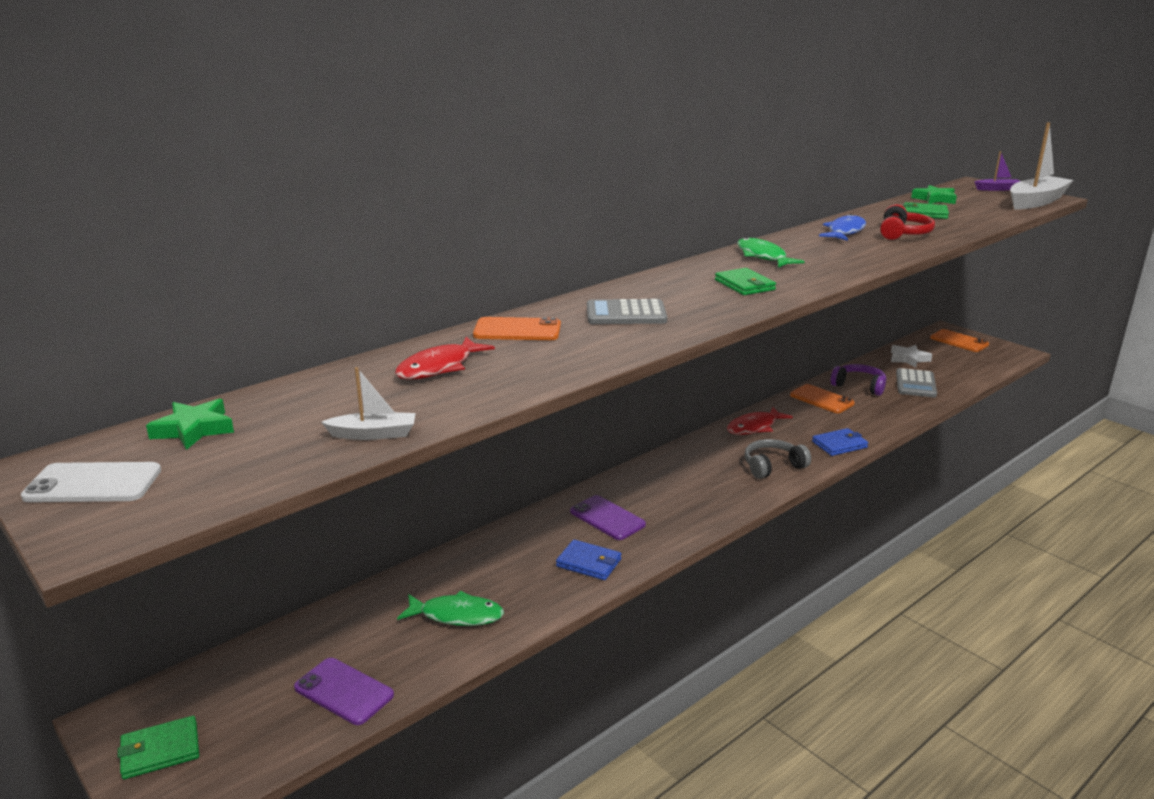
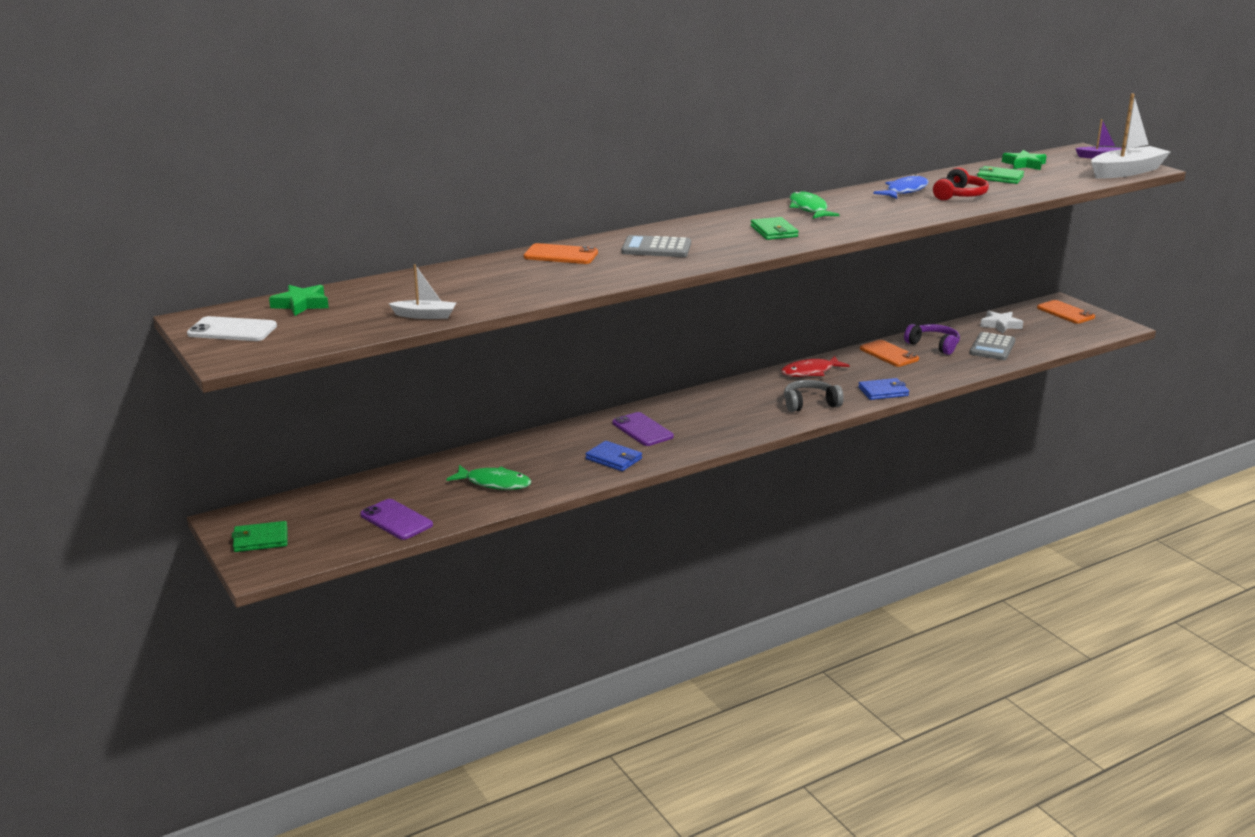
camera: 10 degrees right, 0 degrees up
(439, 367) = (488, 277): red fish -> none

